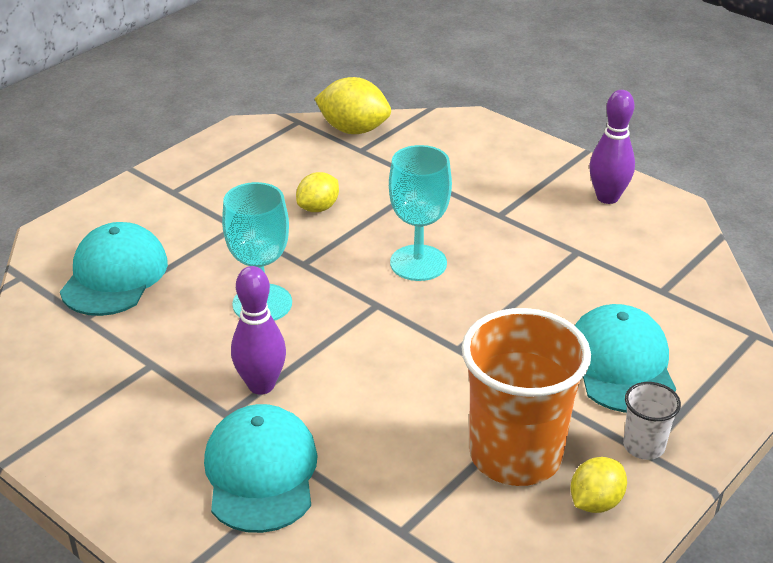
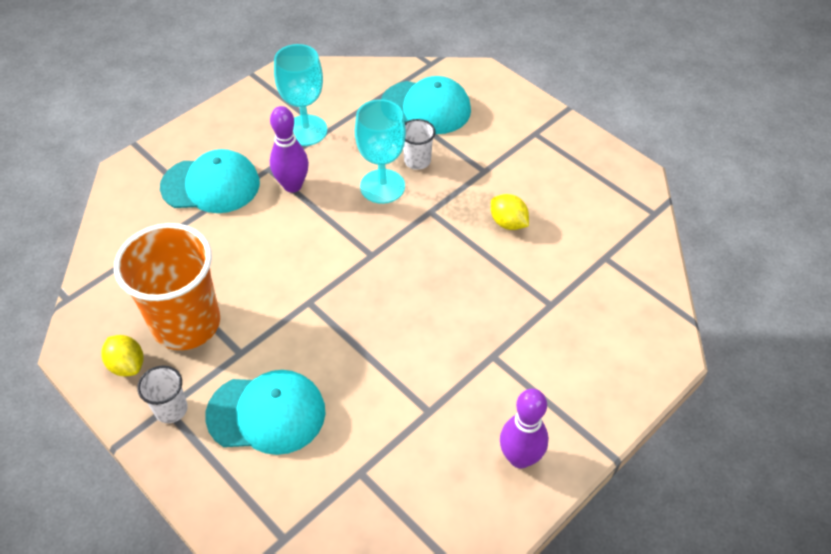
camera: 95 degrees right, 15 degrees up
(216, 277) = (417, 161): none -> white cup
(353, 130) = (641, 254): yellow lemon -> none
(418, 263) = (423, 286): turquoise goblet -> turquoise goblet (306, 130)

